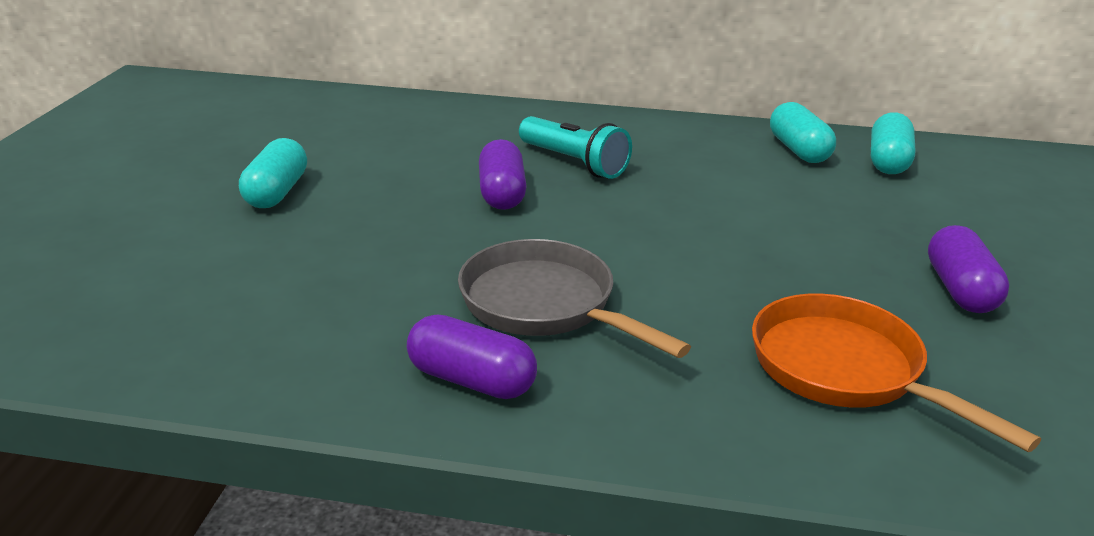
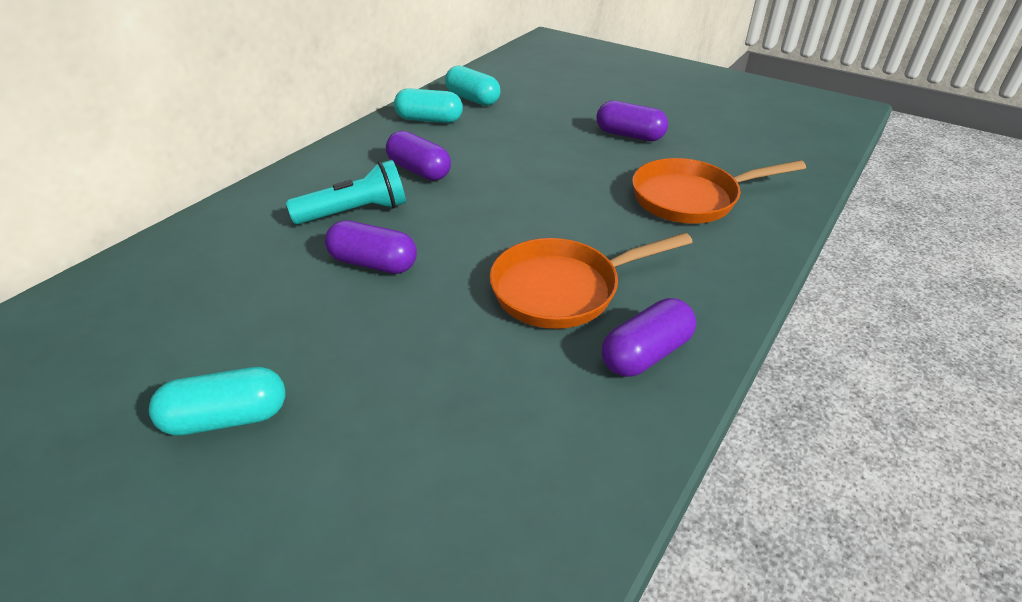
camera: 65 degrees left, 10 degrees up
(276, 192) = (227, 418): turquoise capsule -> turquoise capsule turned 45 degrees counterclockwise
(545, 305) = (563, 289): grey pan -> orange pan
(684, 173) = (419, 170): none -> purple capsule

